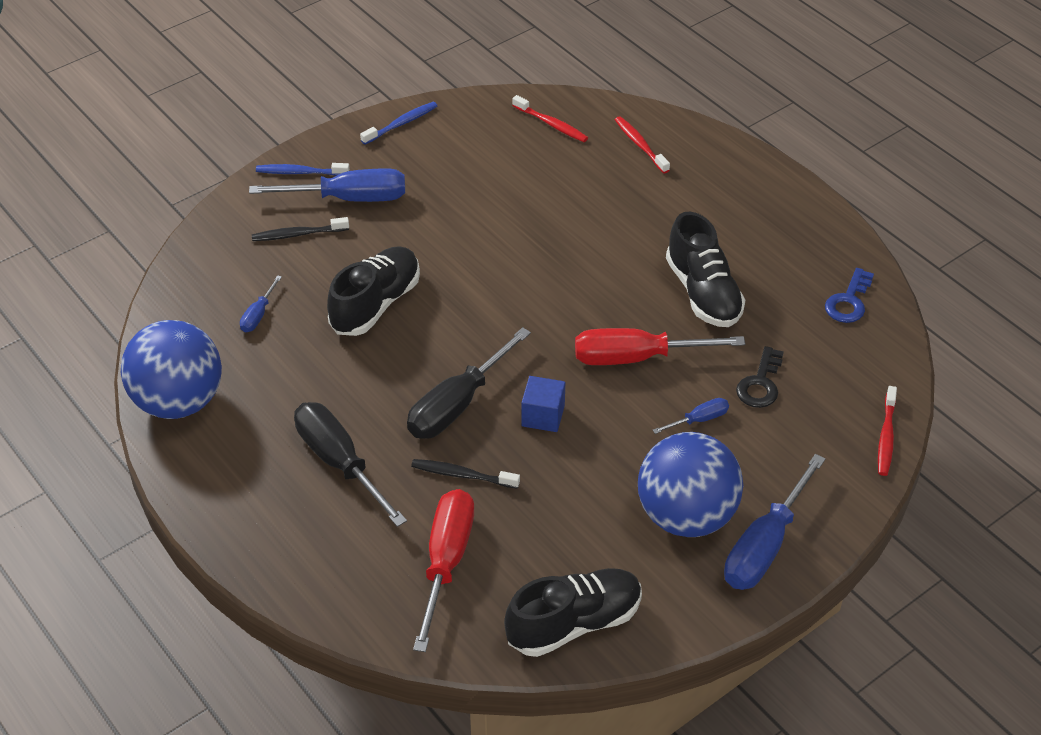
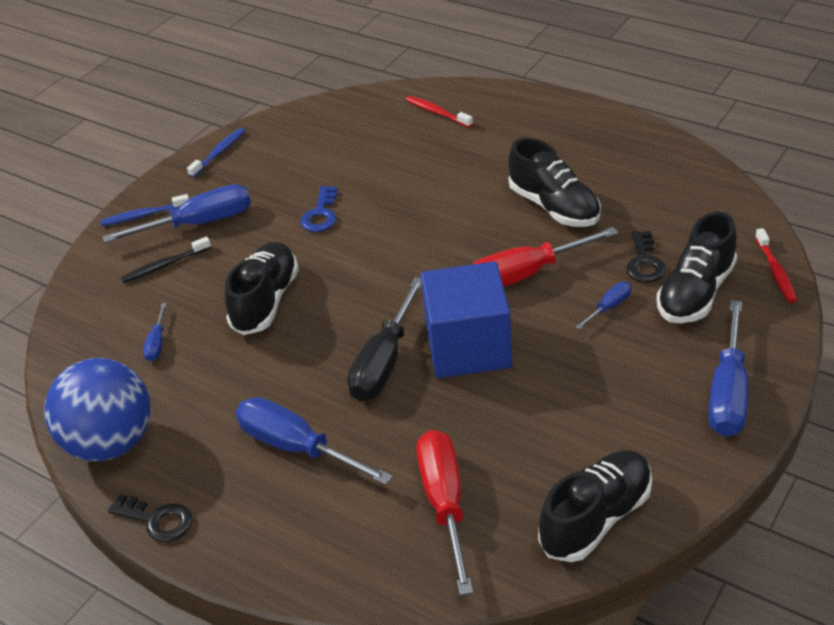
camera: 15 degrees left, 5 degrees down
(189, 489) = (157, 520): none -> black key
(339, 462) = (296, 447): black screwdriver -> blue screwdriver
(462, 475) = (420, 421): black toothbrush -> none
(543, 416) = (468, 347): blue cube -> blue cube, size x2.11
(551, 124) = (352, 118): red toothbrush -> none
(686, 516) = (644, 390): blue ball -> none
(792, 433) = (696, 293): none -> black shoe
(848, 301) = (679, 178): blue key -> blue key (321, 214)

